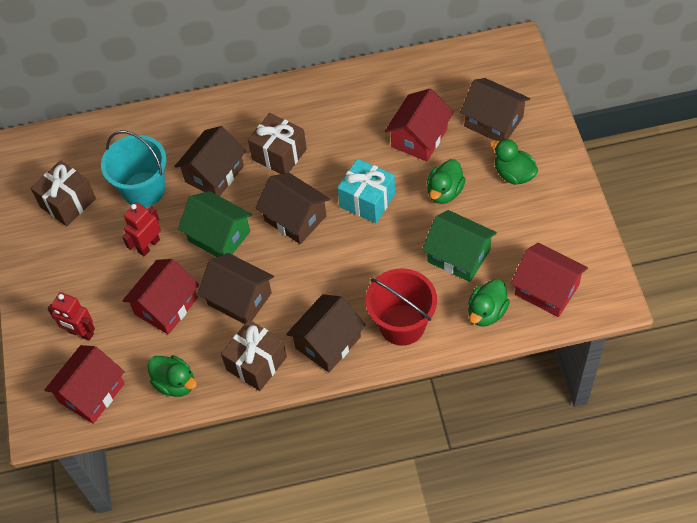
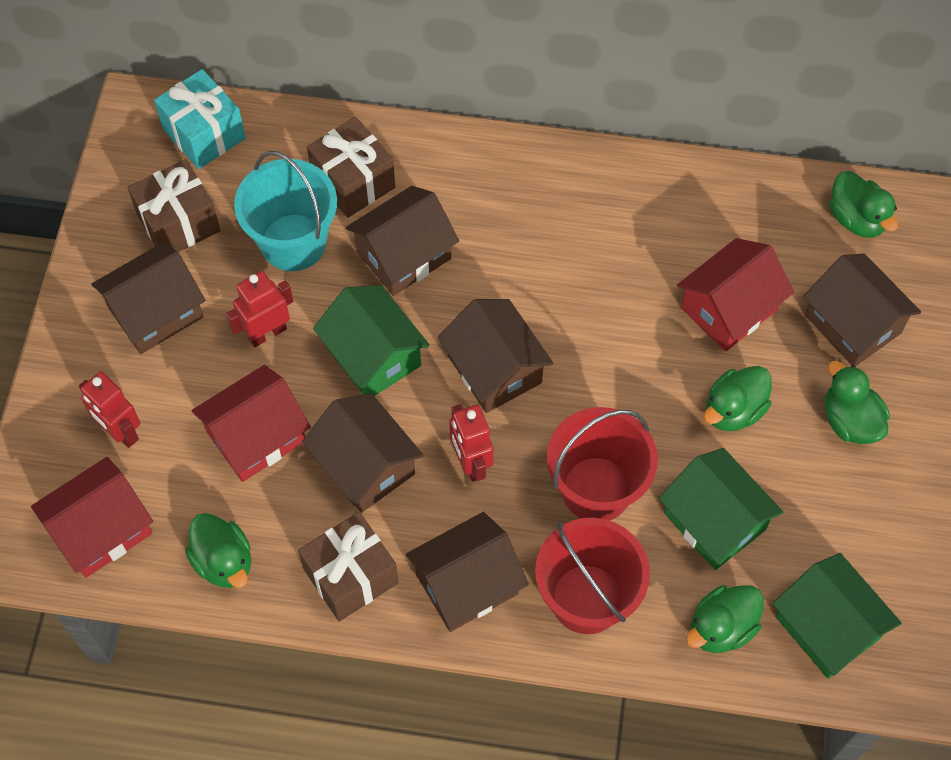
camera: 15 degrees right, 5 degrees up
(74, 258) = (156, 312): none -> brown house
(279, 154) = (510, 259): brown gift -> brown gift (353, 181)
(302, 275) = (471, 463): none -> red robot
(367, 200) = (612, 381): turquoise gift -> turquoise gift (204, 134)
(383, 263) = (596, 489): none -> red bucket
(472, 64) = (856, 219): none -> green duck
(546, 289) = (827, 627): red house -> green house

